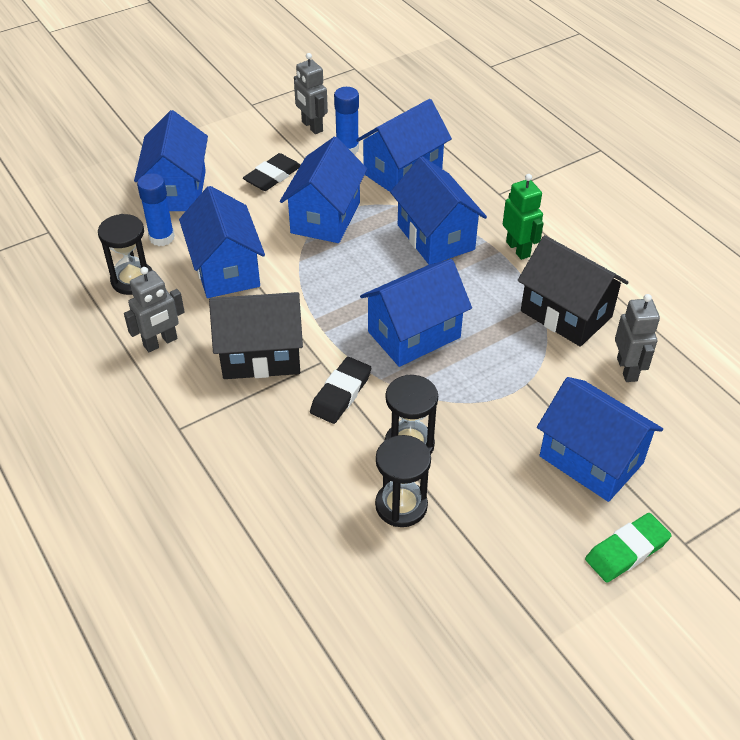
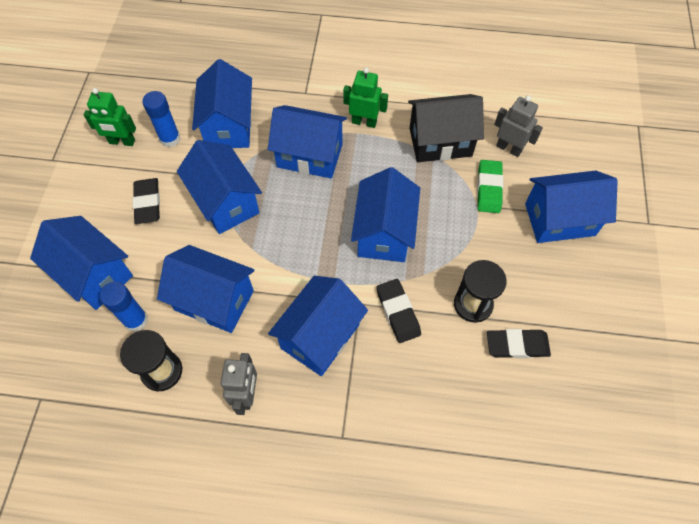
camera: 50 degrees left, 15 degrees up
(261, 355) = (320, 336): black house -> blue house
(312, 126) = (122, 142): grey robot -> green robot
(401, 505) = (517, 345): black hourglass -> black eraser
(626, 551) = (634, 254): green eraser -> green eraser (489, 188)

